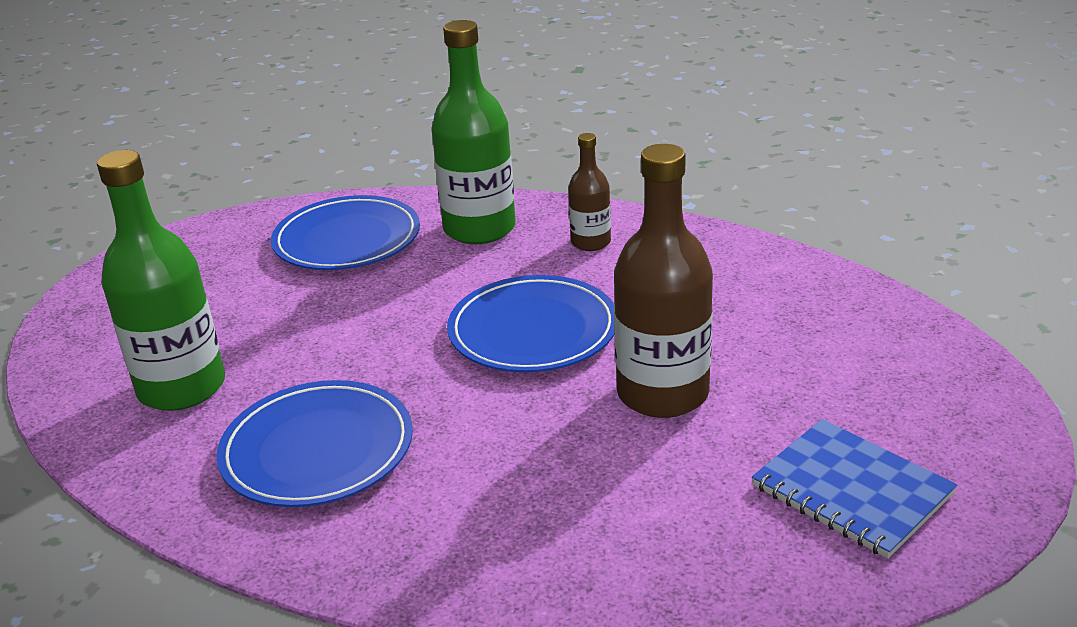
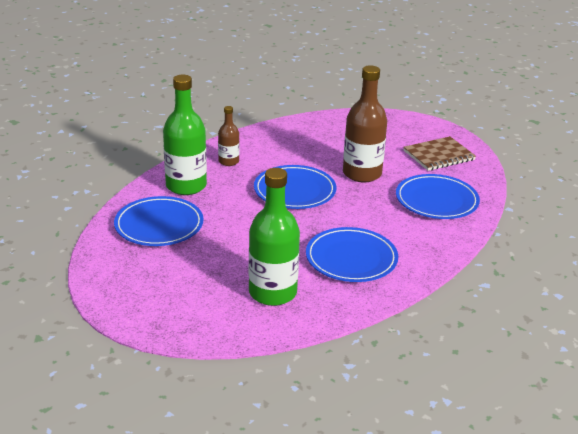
camera: 75 degrees left, 0 degrees up
(619, 526) = (436, 200): none -> blue plate
(852, 490) = (438, 155): blue notebook -> brown notebook

